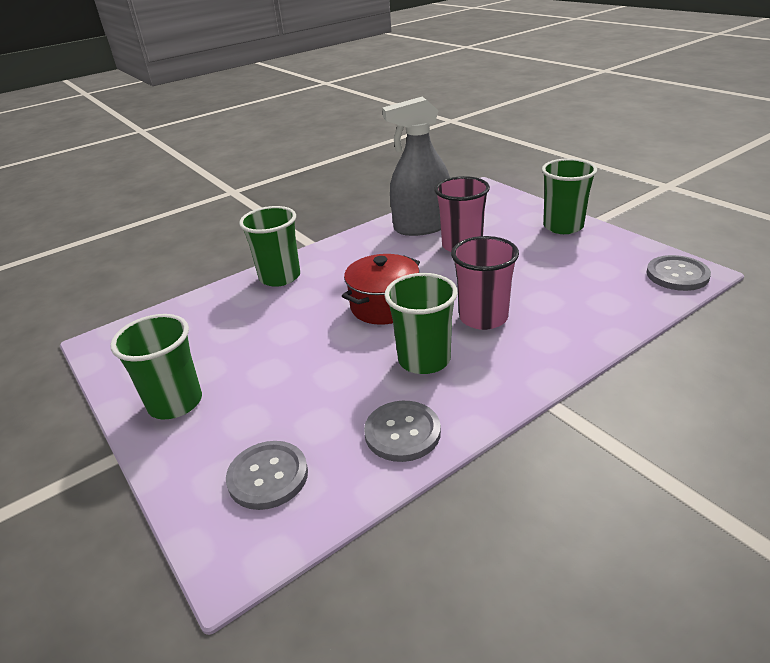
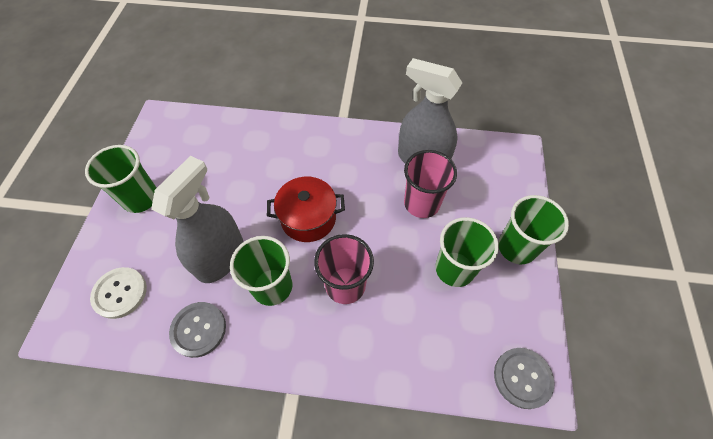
camera: 40 degrees right, 25 degrees up
(268, 476) = (120, 293): grey button -> white button
(280, 277) = (288, 136): green cup -> green cup (454, 269)
(341, 378) = (220, 257): none -> grey spray bottle

